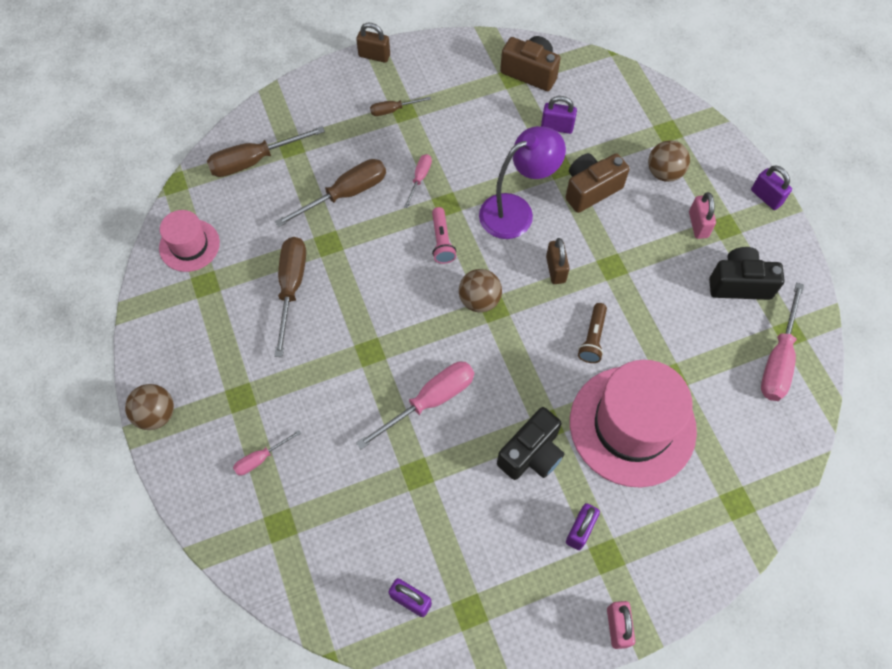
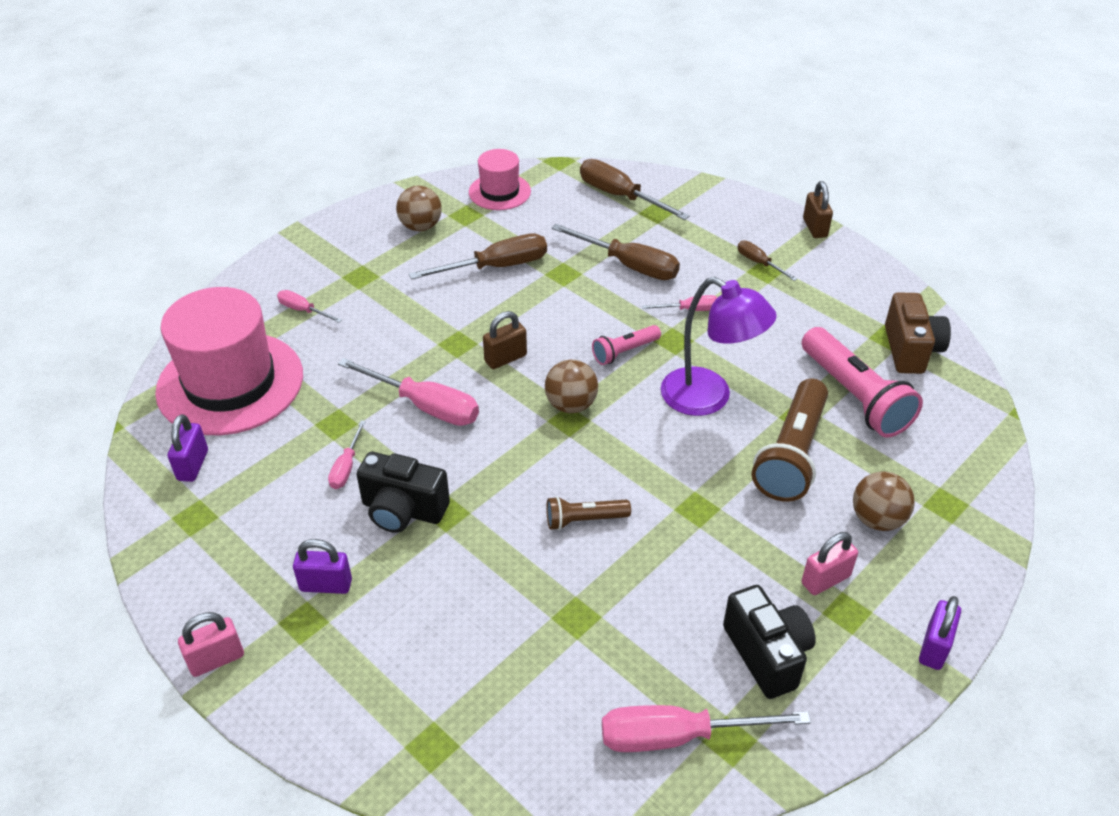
camera: 65 degrees right, 20 degrees down
(156, 414) = (317, 234): brown ball -> brown ball (421, 227)
(469, 480) = (346, 467): none -> pink screwdriver
(555, 269) = (655, 457): brown padlock -> brown padlock (505, 358)
(557, 127) = (854, 396): purple padlock -> pink flashlight
(590, 189) = (791, 454): brown camera -> brown flashlight
(632, 425) = (487, 595): pink hat -> pink hat (230, 383)

